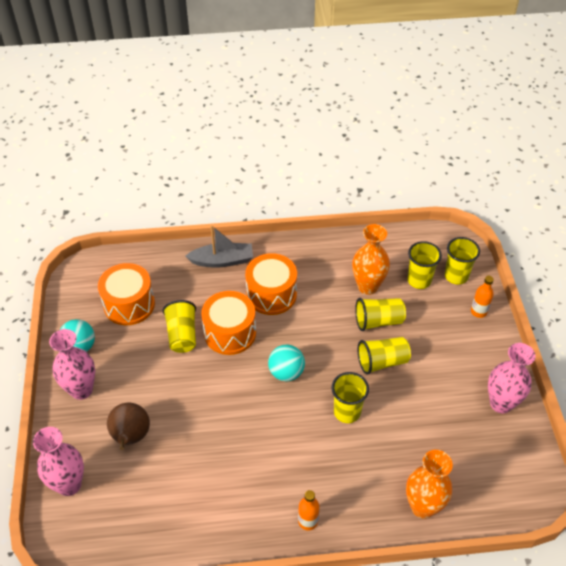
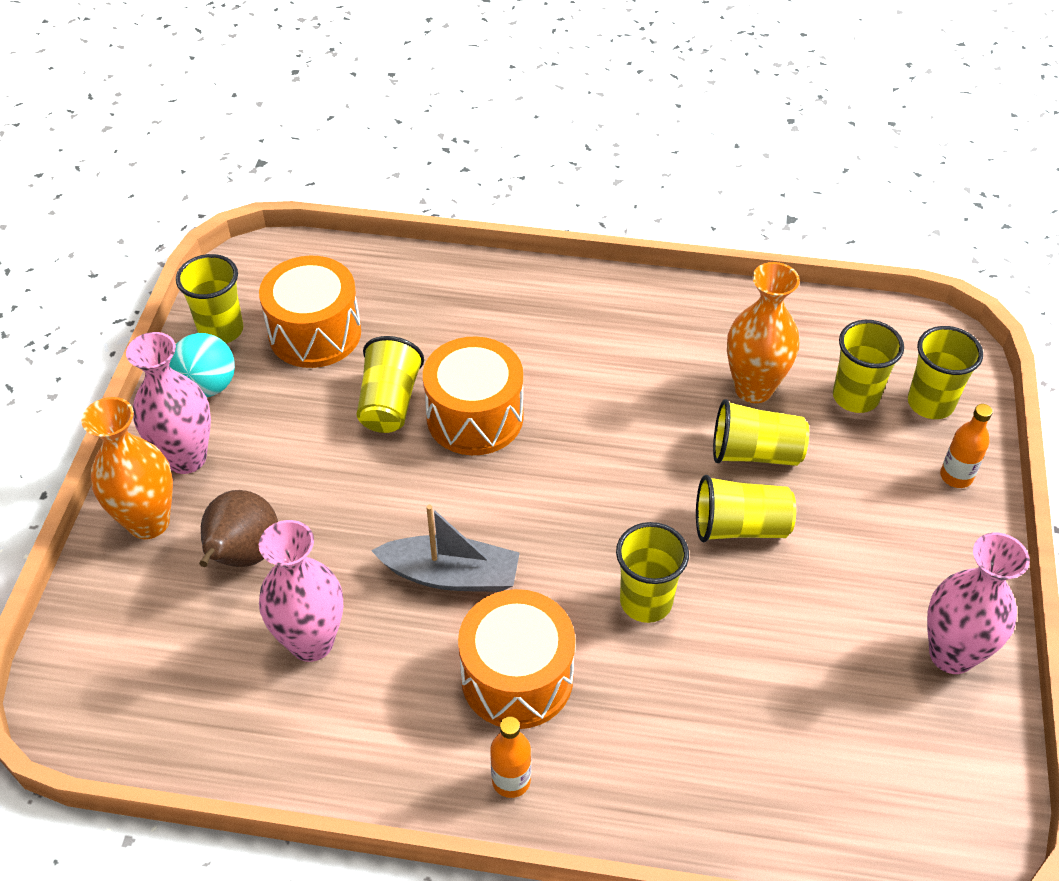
camera: 15 degrees right, 0 degrees up
(69, 484) = (111, 612): pink vase -> pink vase (311, 642)
(76, 314) = (221, 330): none -> yellow cup
(222, 260) = (501, 292): grey boat -> grey boat (451, 575)
(271, 294) = (570, 366): orange drum -> orange drum (517, 677)
(286, 372) = (554, 507): turquoise ball -> none
(423, 507) = (738, 809): orange vase -> orange vase (148, 522)

